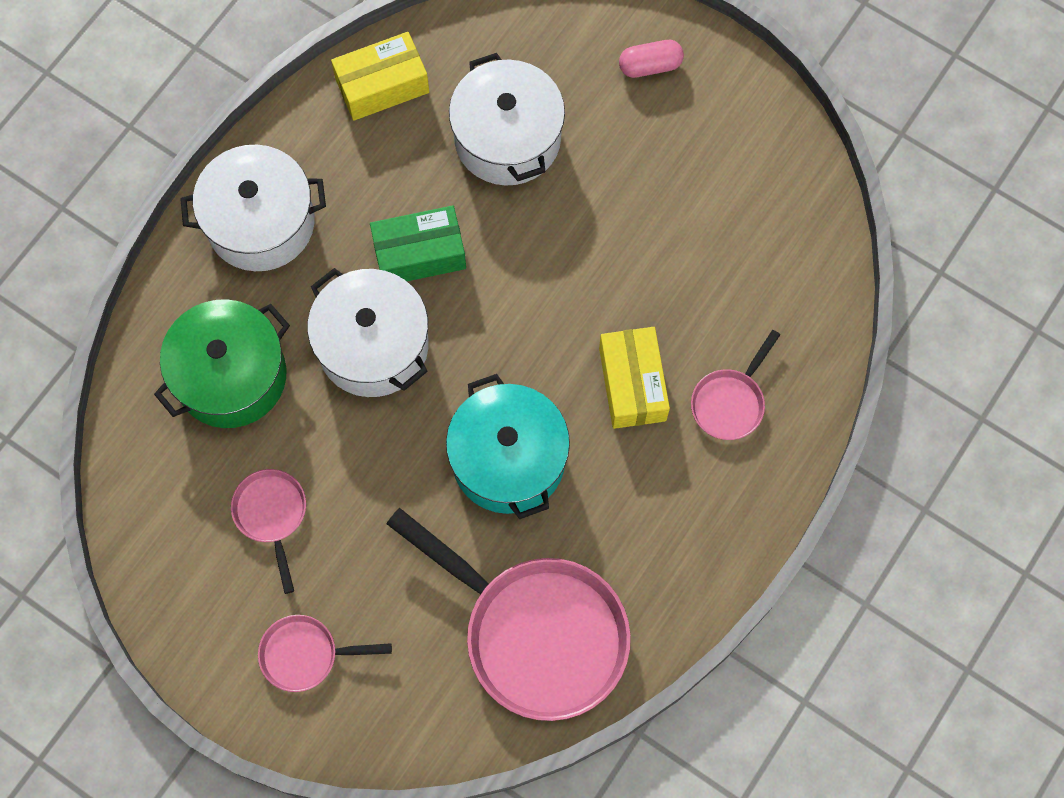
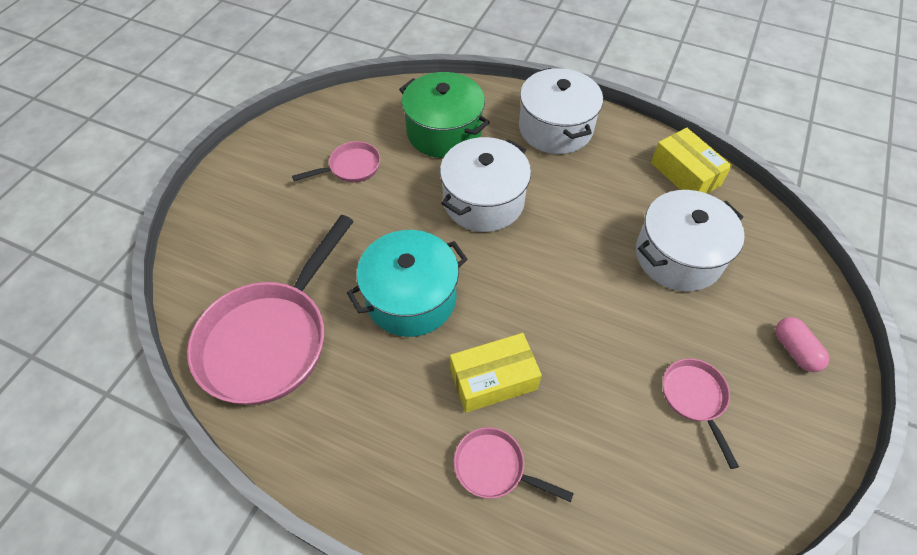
camera: 80 degrees right, 15 degrees down
(306, 654) = (254, 201): pink pan -> pink pan (695, 399)
(419, 254) = (562, 216): green box -> none

